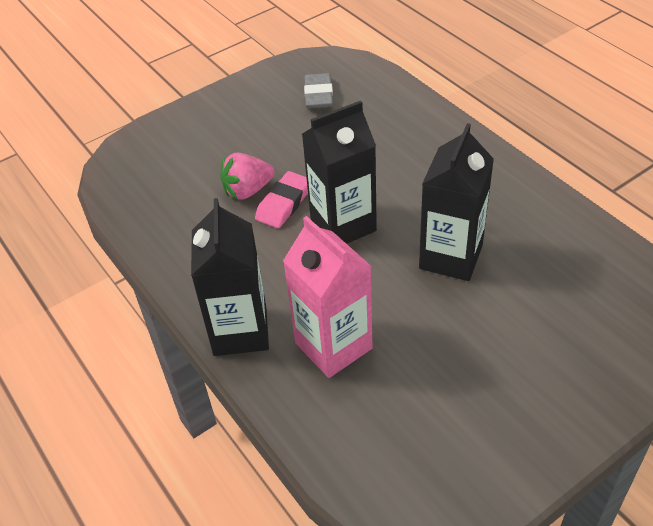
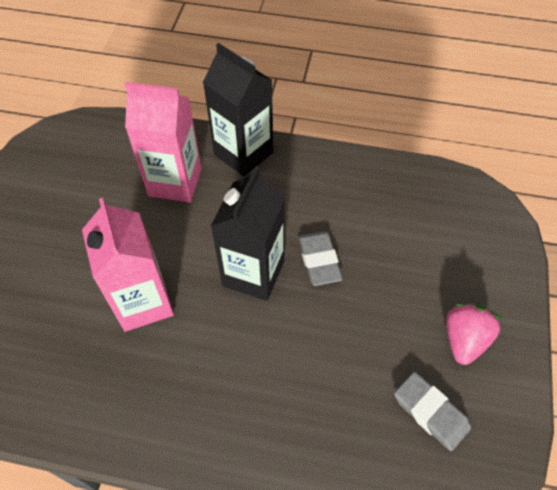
camera: 135 degrees right, 10 degrees up
(247, 190) = (360, 252): pink strawberry -> pink strawberry (464, 340)
(284, 203) = (319, 260): pink eraser -> grey eraser
(451, 257) = (143, 302): black carton -> pink carton

